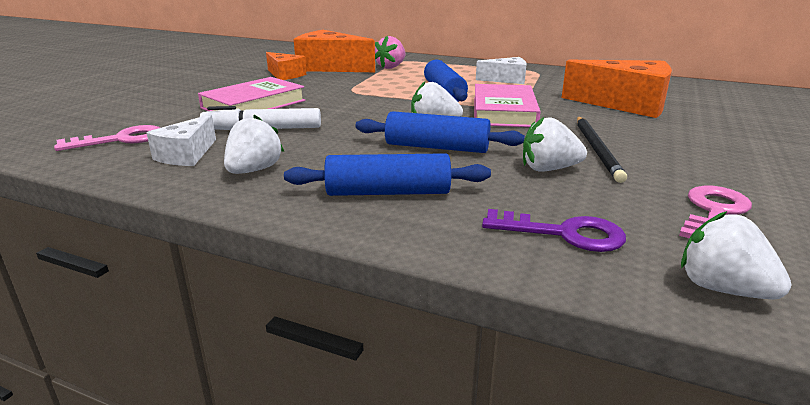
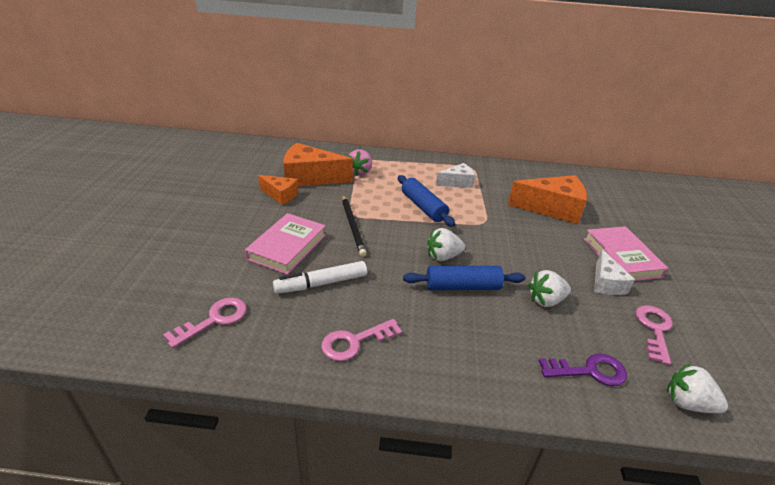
camera: 20 degrees left, 10 degrees up
(187, 155) = (288, 331): white cheese -> white cheese (606, 283)
(254, 170) = (355, 342): white strawberry -> pink key
(388, 192) = (464, 349): blue rolling pin -> none
(504, 112) = (480, 230): pink book -> pink book (621, 257)
(597, 150) = (562, 271): black pencil -> black pencil (353, 226)

